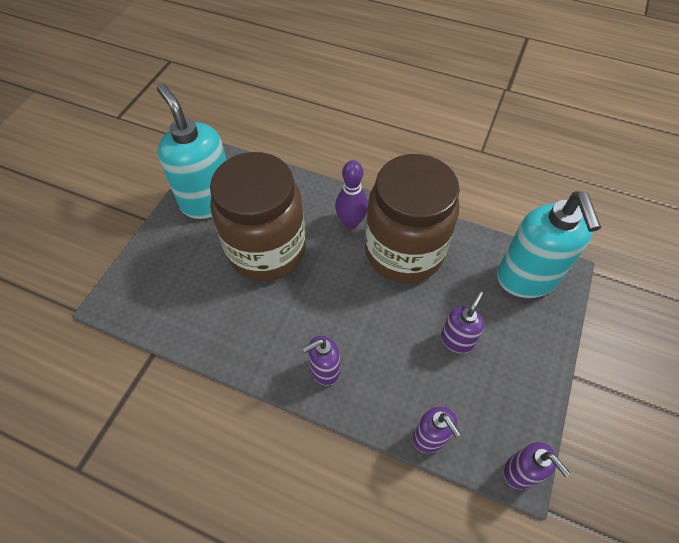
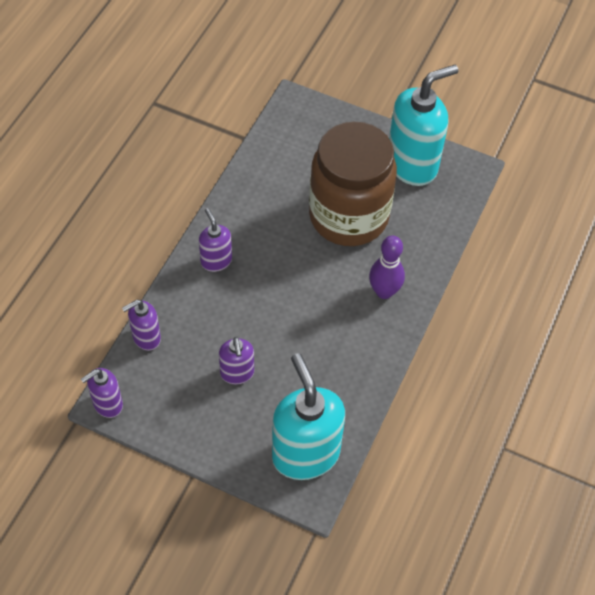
camera: 90 degrees right, 0 degrees up
(404, 252) = (343, 338): brown jar -> none
(457, 340) = (237, 373): purple soap dispenser -> purple soap dispenser turned 45 degrees clockwise
(526, 278) = (305, 454): turquoise soap dispenser -> turquoise soap dispenser turned 75 degrees clockwise

